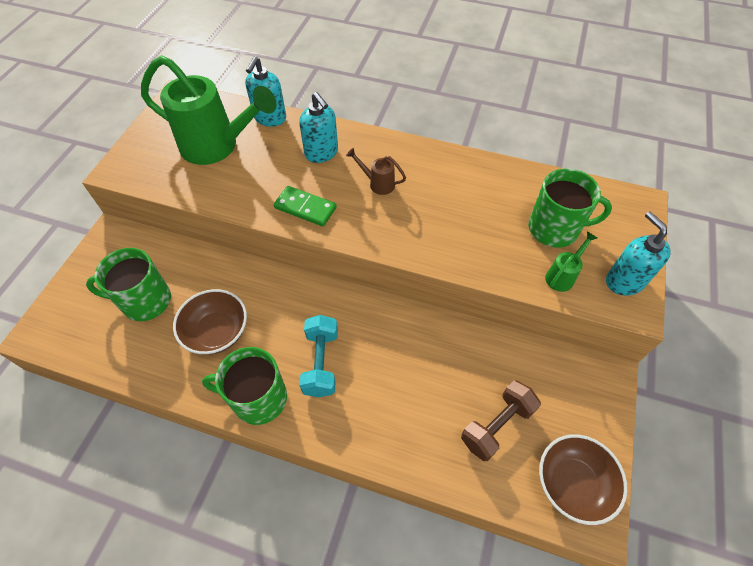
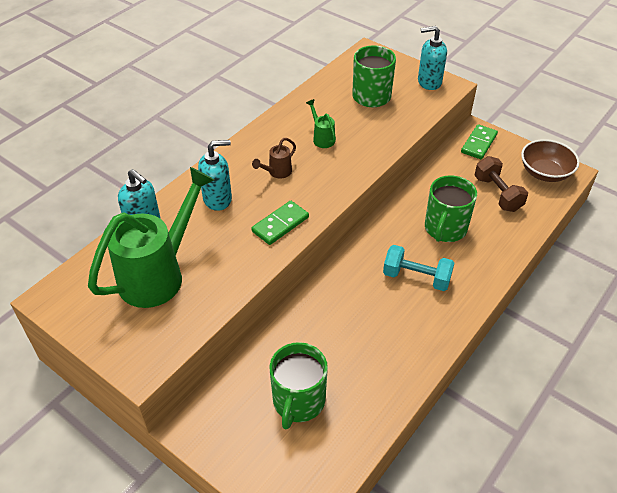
camera: 70 degrees left, 10 degrees down
(217, 332) = (359, 345): brown bowl -> none
(258, 398) = (436, 326): green mug -> green mug (445, 228)
(562, 276) = (414, 106): green watering can -> green watering can (322, 138)
(583, 383) = (478, 143): none -> green domino

